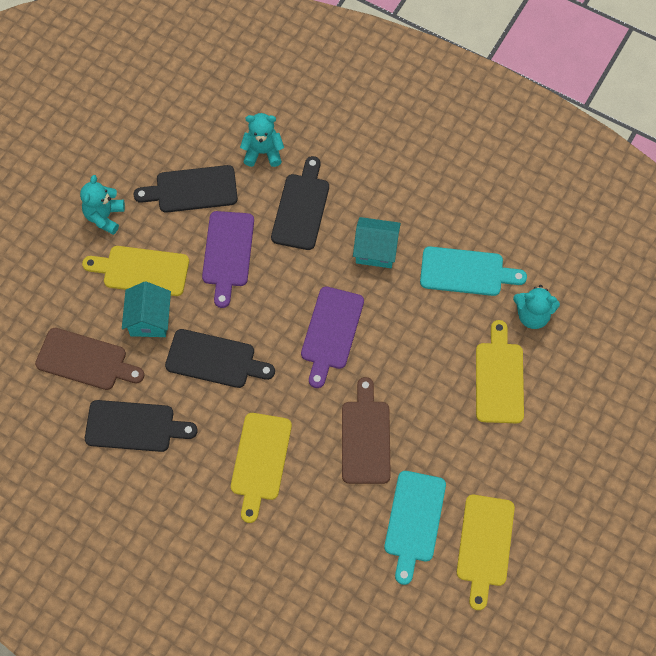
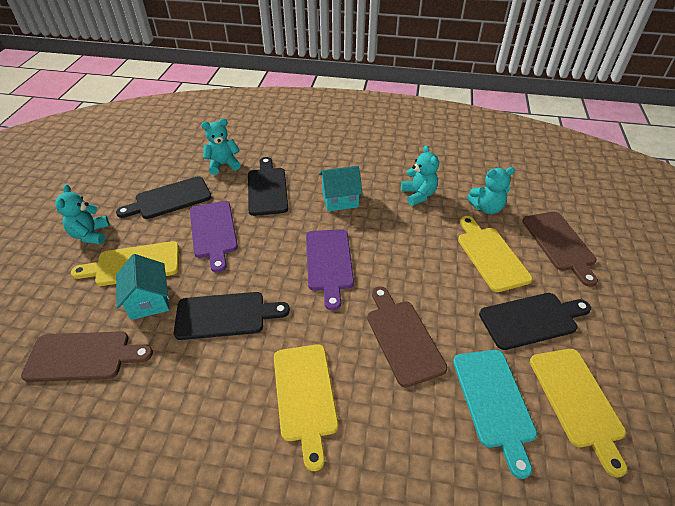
camera: 20 degrees left, 20 degrees down
(134, 426) = (151, 406): black cutting board -> black cutting board (531, 320)
(466, 272) = (418, 195): turquoise cutting board -> turquoise teddy bear
(581, 388) = (560, 244): none -> brown cutting board

